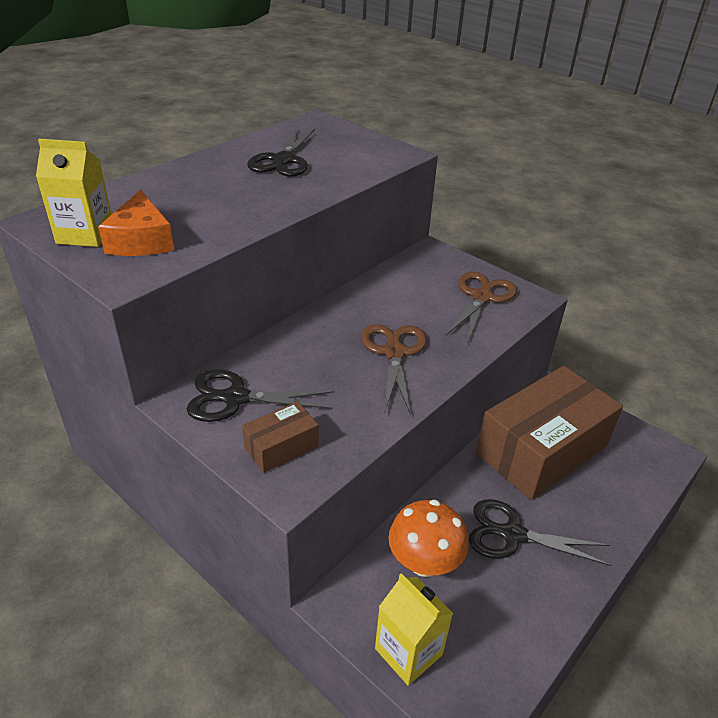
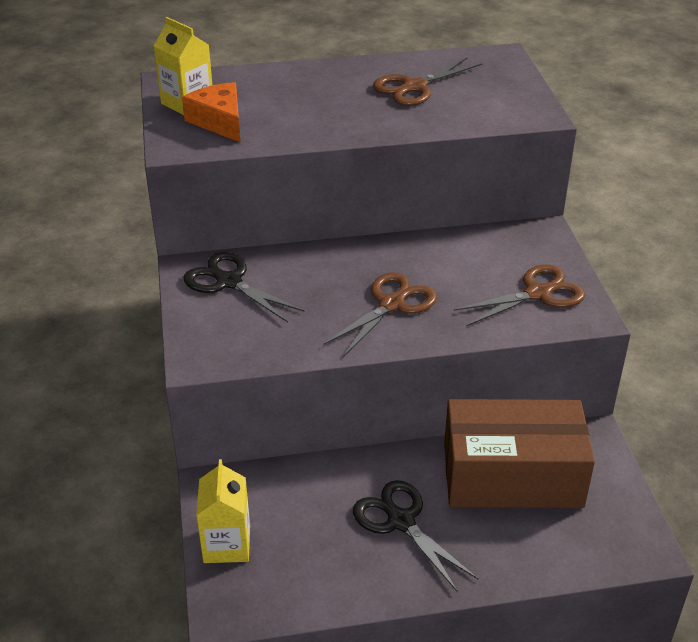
camera: 40 degrees right, 0 degrees up
(141, 240) = (219, 121): orange cheese -> orange cheese turned 120 degrees clockwise
(281, 447) = (222, 331): brown box -> none
(283, 160) = (414, 87): black scissors -> brown scissors
(424, 562) = (304, 497): orange mushroom -> none

